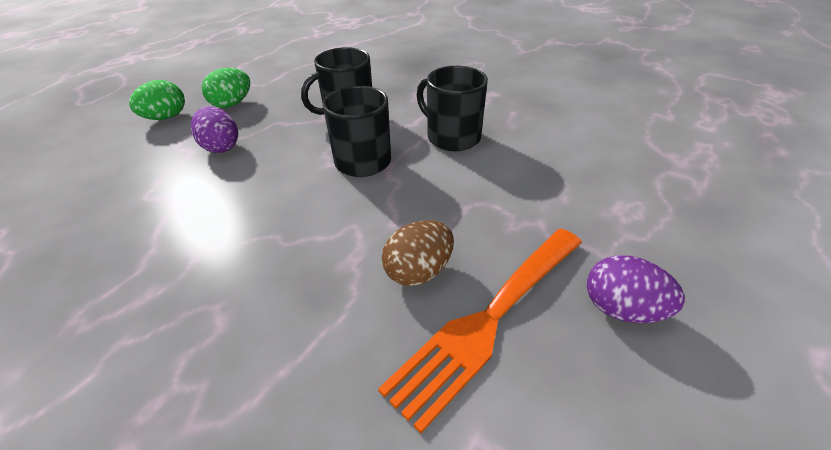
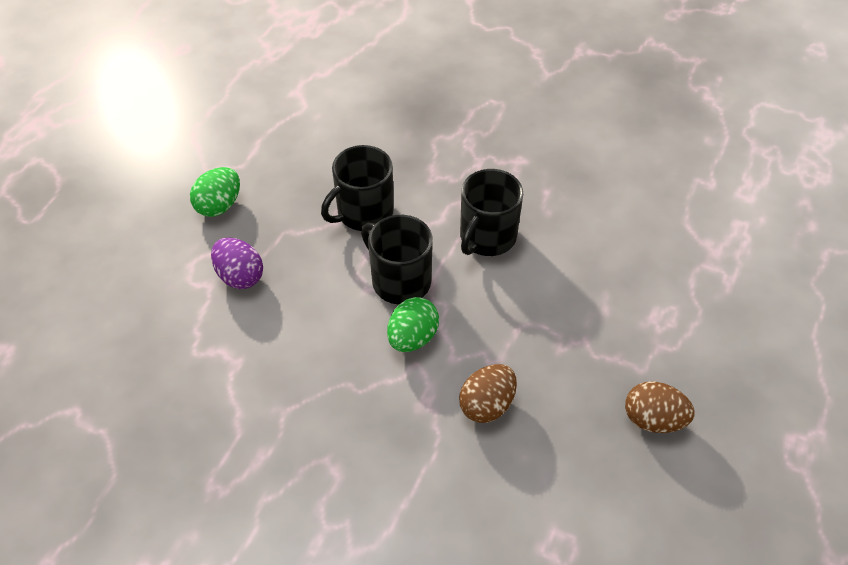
camera: 10 degrees left, 10 degrees up
(166, 117) = (151, 236): green egg -> green egg (412, 338)
(452, 137) = (487, 237): black mug -> black mug turned 90 degrees counterclockwise
(488, 320) = (551, 443): orange fork -> none
(621, 309) = (653, 419): purple egg -> brown egg

